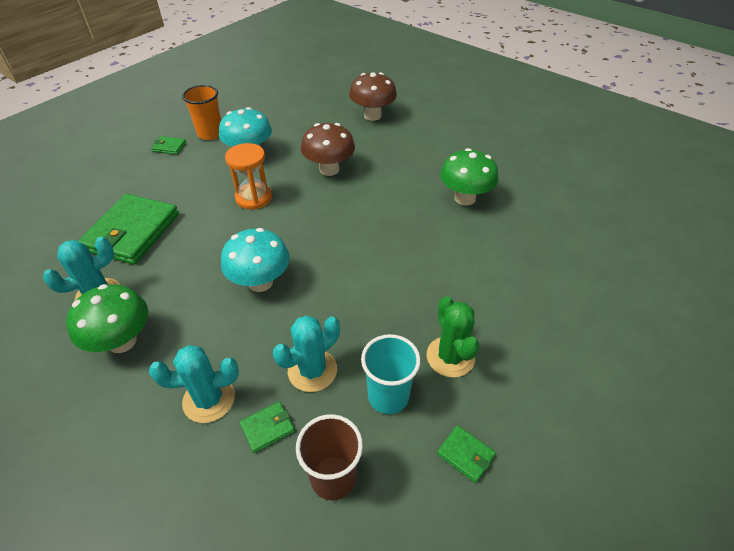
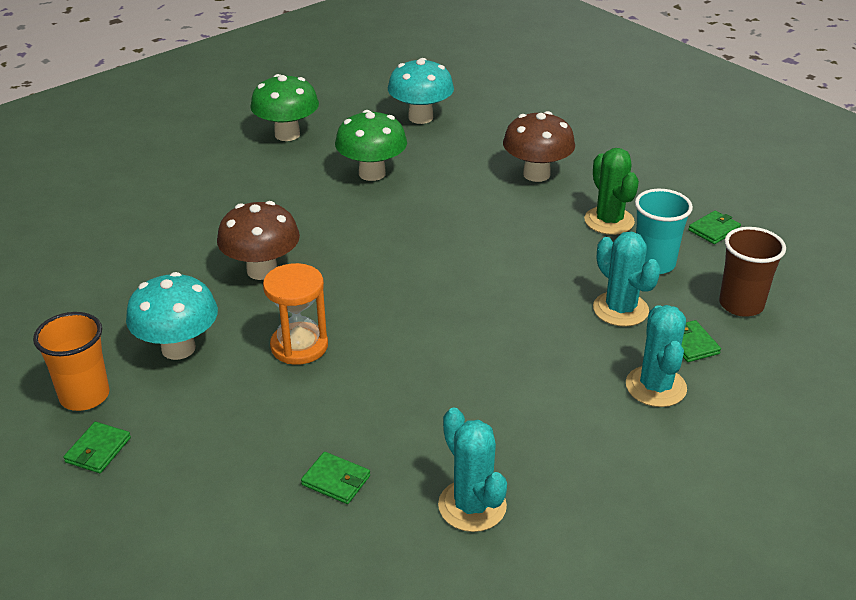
camera: 80 degrees left, 10 degrees down
(122, 341) = (564, 470): green mushroom -> green mushroom (287, 134)
(132, 232) = (336, 480): green wallet -> green wallet, size x0.42
(260, 282) = (479, 343): turquoise mushroom -> turquoise mushroom (420, 117)
(372, 115) = (142, 218): brown mushroom -> brown mushroom (536, 174)
(450, 357) = (609, 221): green cactus -> green cactus turned 75 degrees clockwise

